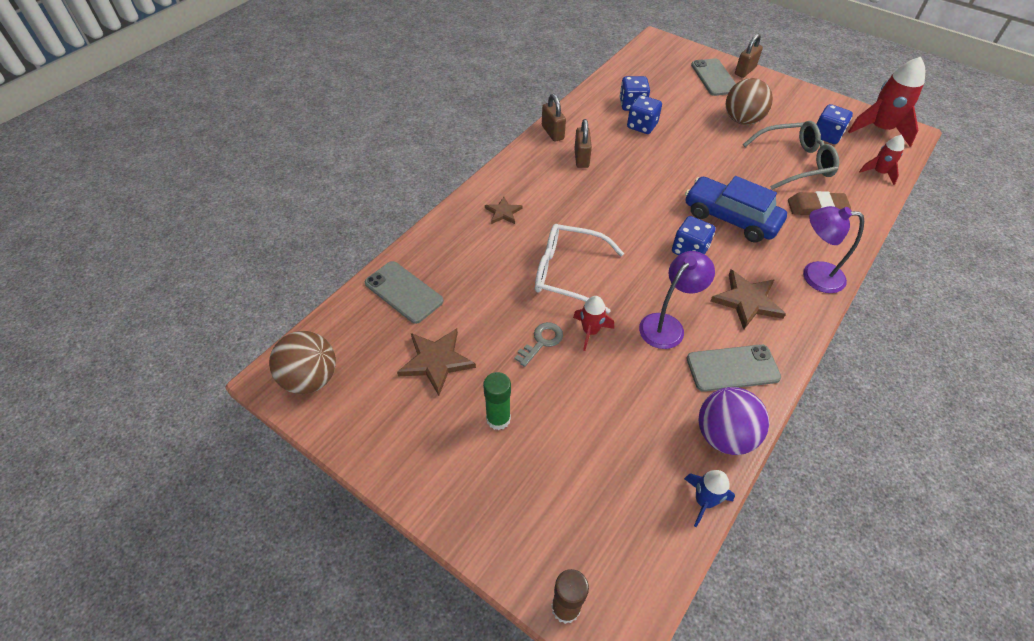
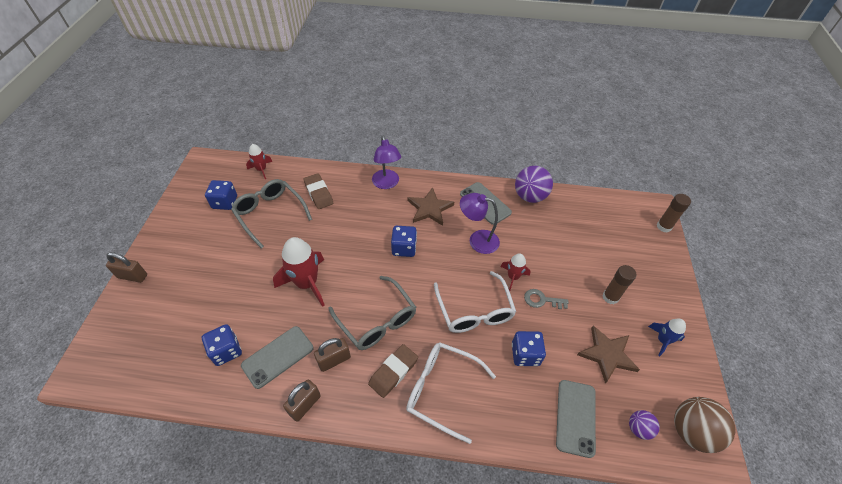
camera: 120 degrees left, 0 degrees up
(353, 335) = (638, 428): none -> purple ball
(498, 419) = (610, 297): green glue stick -> brown glue stick
(503, 212) = (442, 390): brown star -> white glasses
(543, 189) = (393, 372): none -> brown eraser
(605, 197) = (377, 320): none -> grey glasses
(642, 126) = (261, 329): blue dice -> blue dice (525, 354)
(704, 501) = (570, 195): blue rocket -> blue rocket (662, 340)
(714, 77) = (152, 297): grey phone -> grey phone (278, 356)
(730, 218) = (356, 235): blue car -> none
(742, 120) = (222, 258): brown ball -> none
(880, 129) = (204, 175): red rocket -> red rocket (307, 283)

